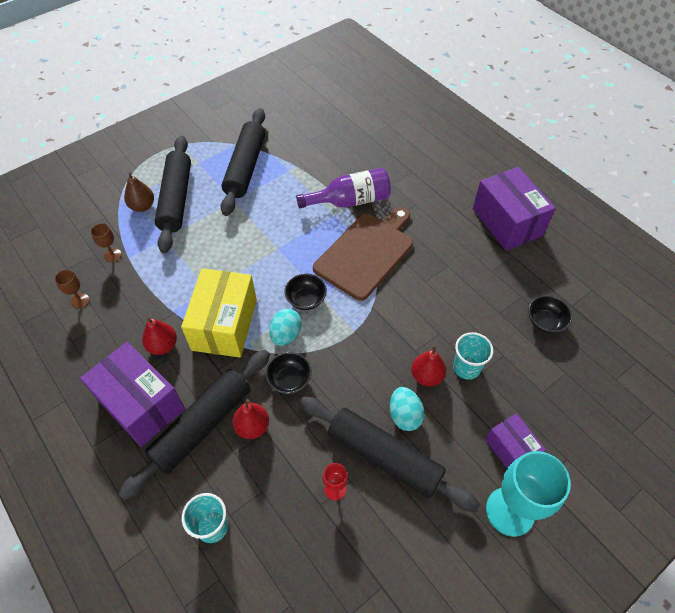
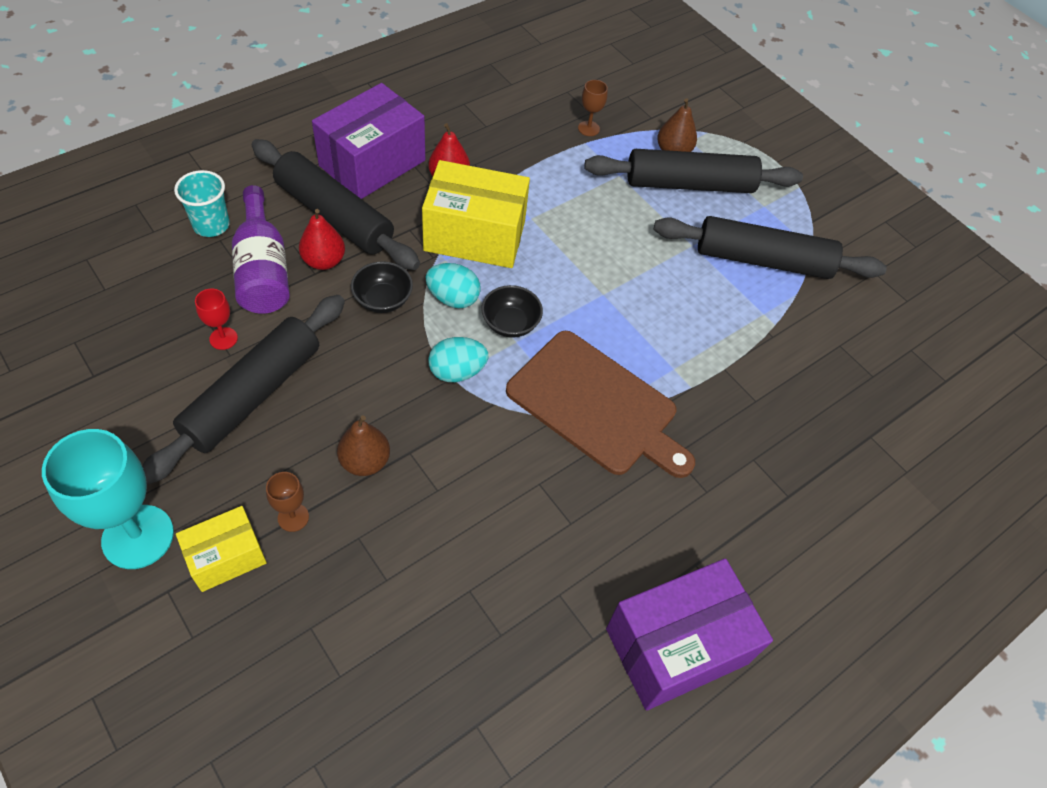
camera: 85 degrees right, 0 degrees up
(80, 301) = (519, 106): brown goblet -> brown goblet (293, 517)
(350, 201) = (706, 393): purple bottle -> purple bottle (263, 270)
(404, 415) = (307, 425): turquoise egg -> turquoise egg (457, 372)
(426, 376) = (365, 461): red pear -> brown pear
(466, 367) = (371, 519): turquoise cup -> none
(511, 449) = (226, 557): purple box -> yellow box
(545, 322) = (445, 665): black bowl -> none

